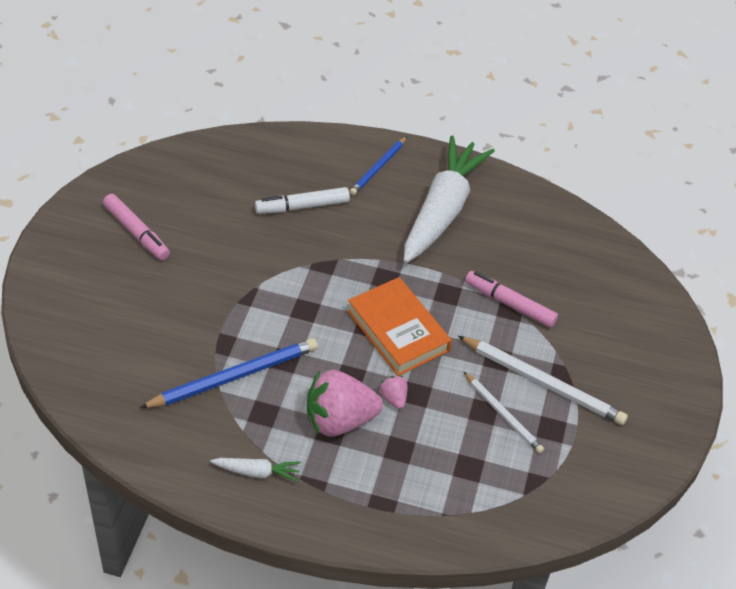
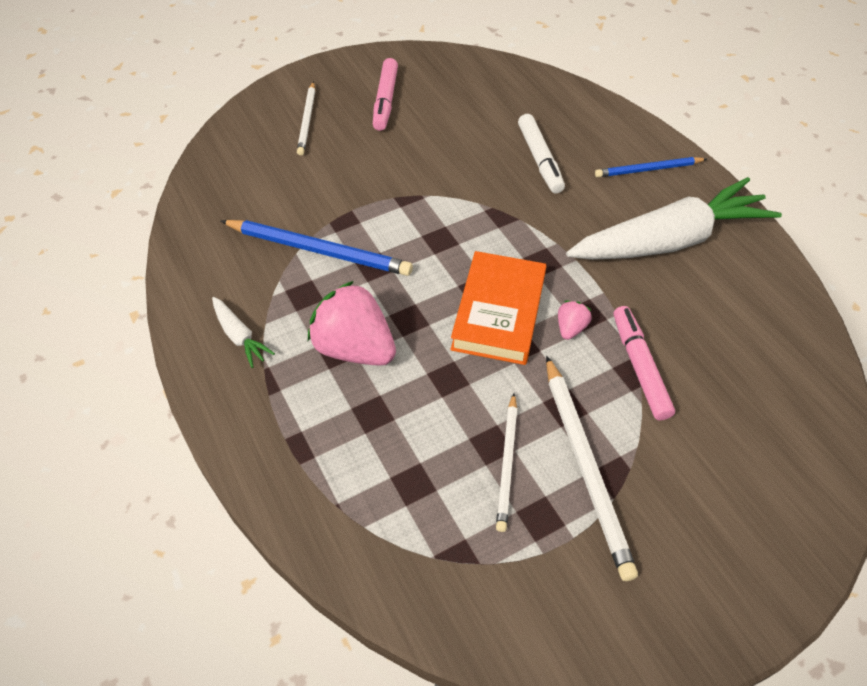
camera: 50 degrees right, 5 degrees up
(96, 288) = (307, 120): none -> white pencil
(302, 206) = (539, 159): white marker -> white marker turned 135 degrees counterclockwise
(393, 398) = (423, 366): pink strawberry -> pink strawberry (570, 328)

